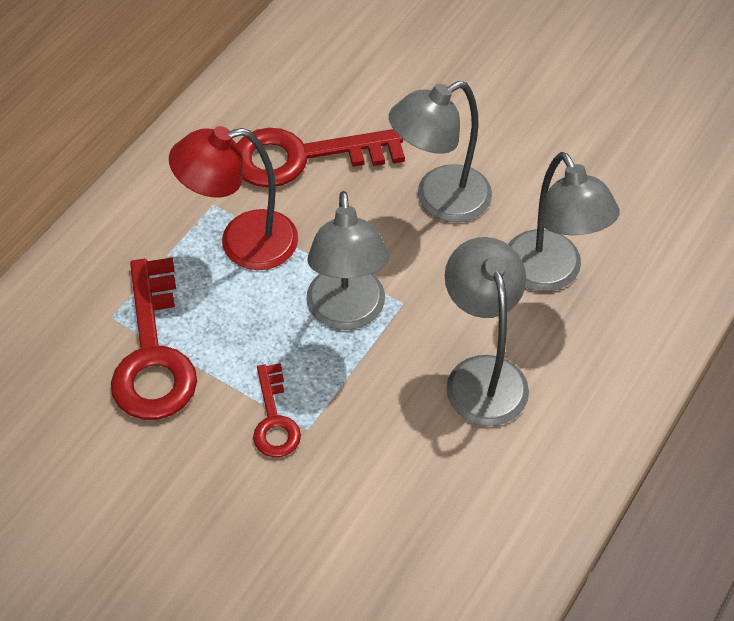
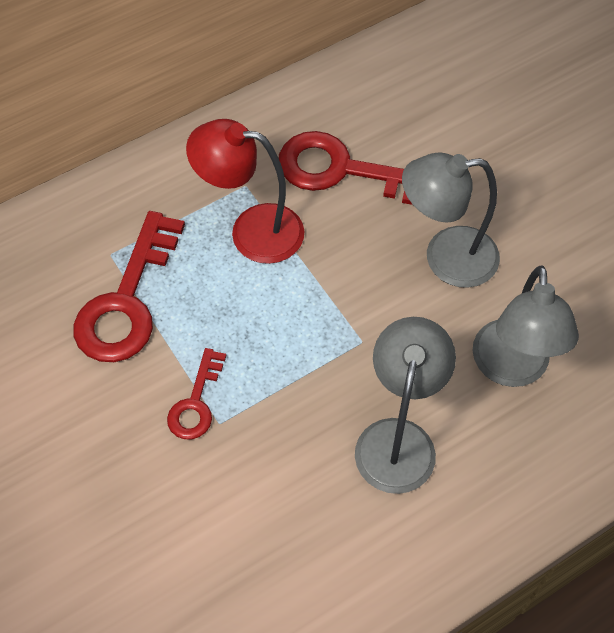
camera: 25 degrees right, 5 degrees up
(347, 313) = (308, 331): grey lamp -> none

